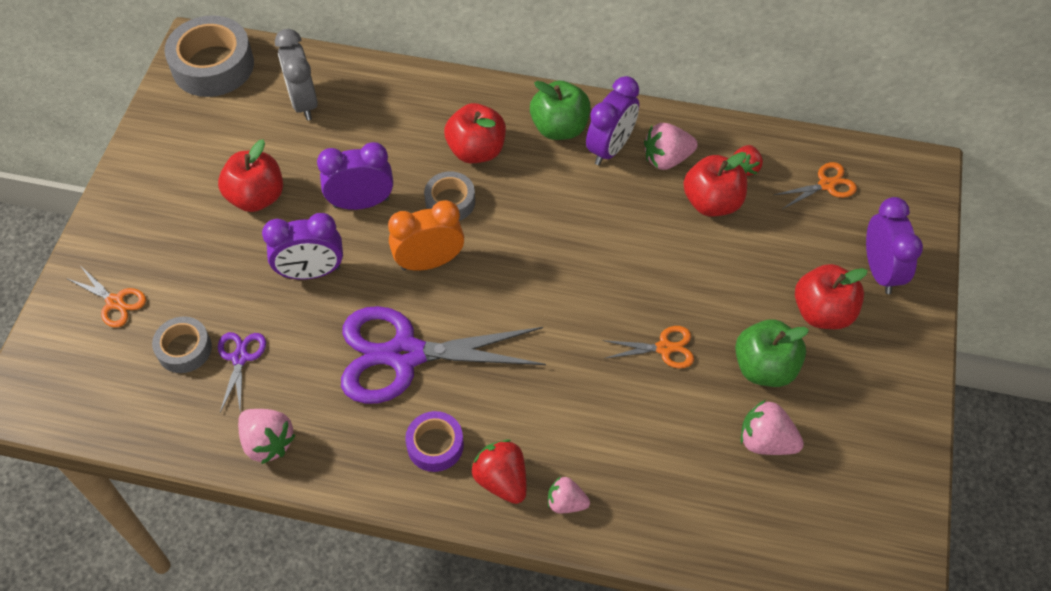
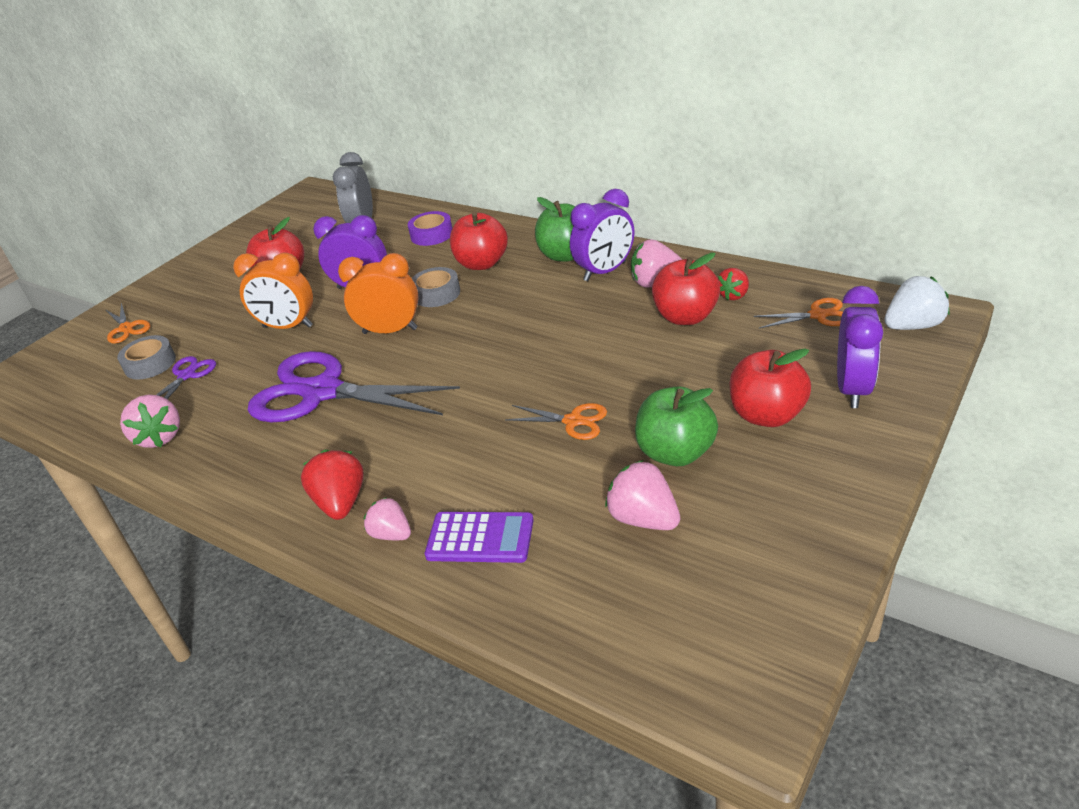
camera: 25 degrees right, 20 degrees down
(213, 65) = (312, 202): grey tape -> none
(311, 272) = (288, 327): purple clock -> orange clock
(435, 445) = (299, 463): purple tape -> purple tape (431, 235)
(643, 489) = (480, 538): none -> purple calculator
(907, 188) = (913, 326): none -> white strawberry

